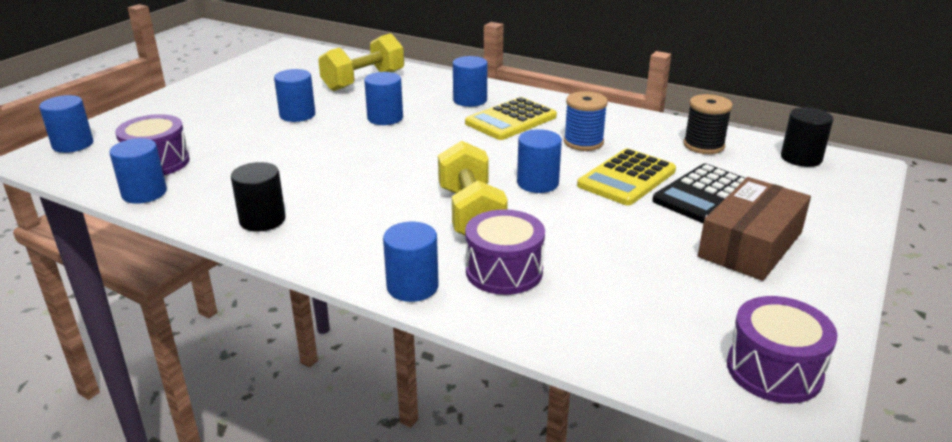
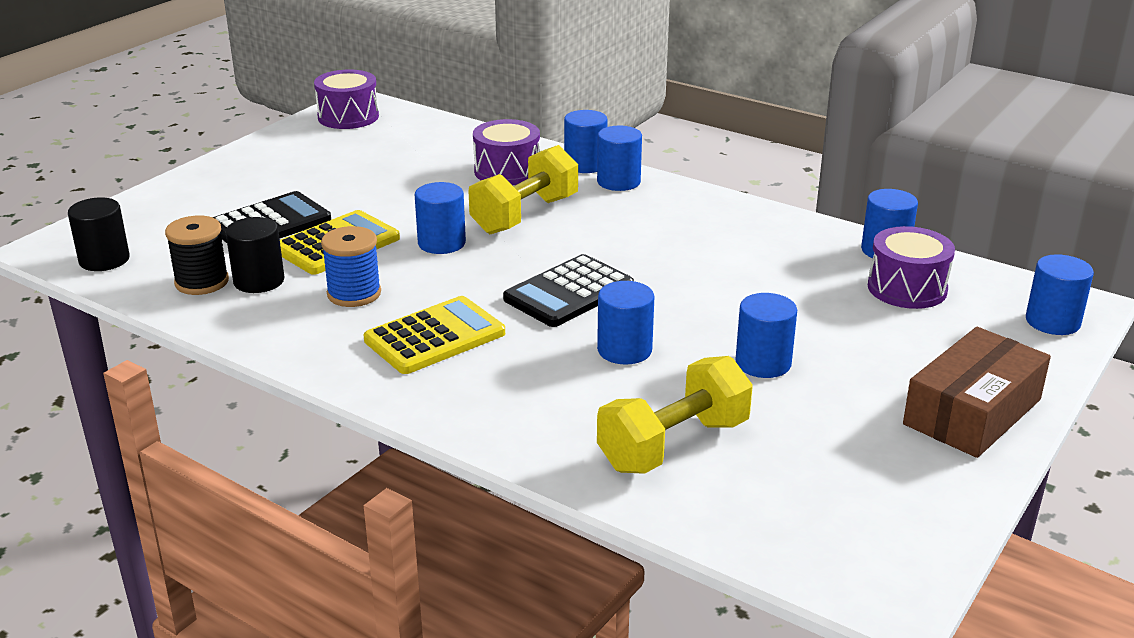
camera: 175 degrees left, 0 degrees up
(262, 220) = (736, 218): black cylinder -> black cylinder (259, 281)
(423, 149) = (569, 293): none -> black calculator
(470, 100) = (486, 383): blue cylinder -> blue cylinder (618, 182)
(470, 214) = (525, 215): yellow dumbbell -> yellow dumbbell turned 45 degrees clockwise
(750, 244) = (277, 180): brown box -> brown box (972, 412)

